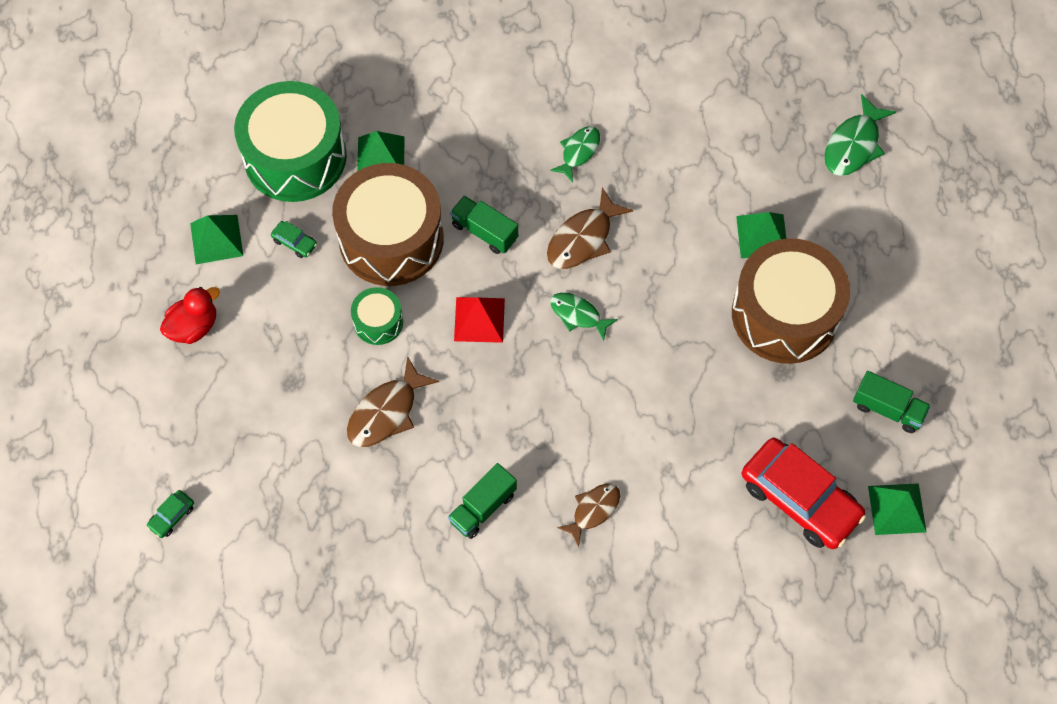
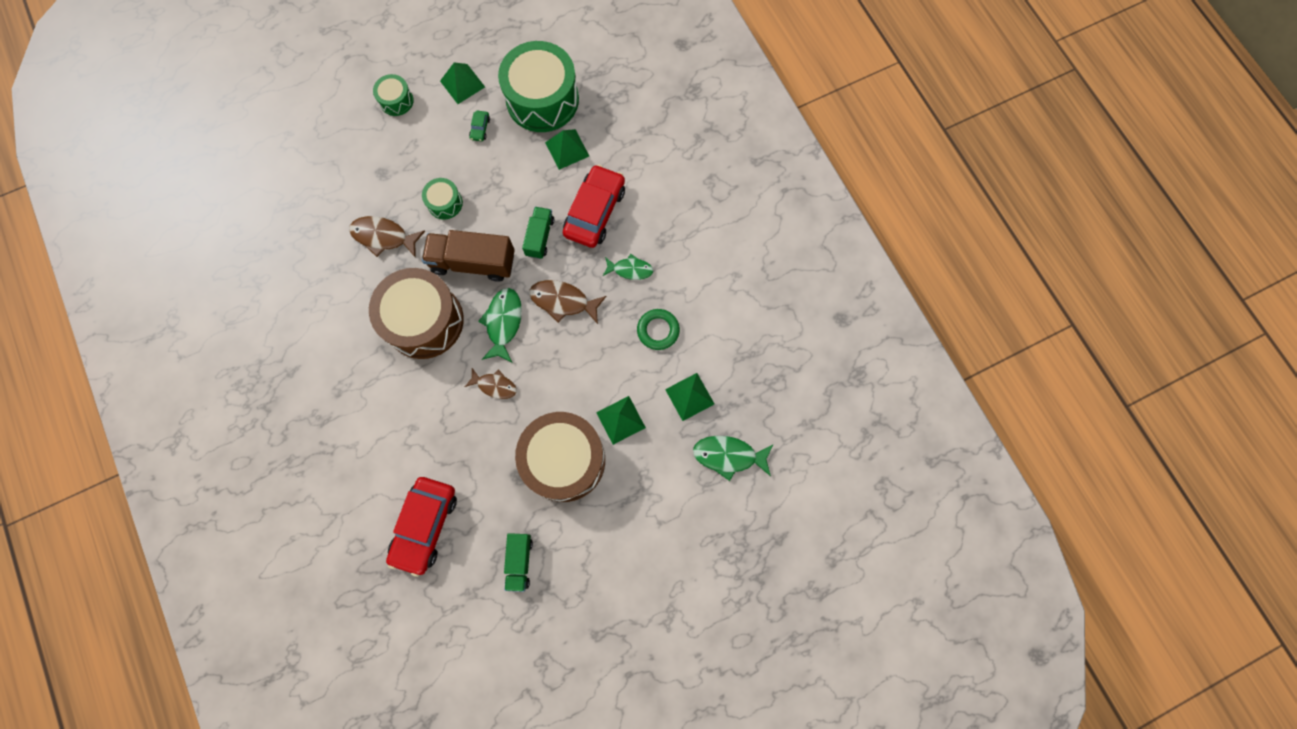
camera: 65 degrees right, 10 degrees up
(172, 516) = (267, 150): green car -> none
(194, 326) = (396, 101): red duck -> green drum
(391, 239) = (508, 183): brown drum -> brown drum (424, 321)
(479, 319) = (473, 262): red pyramid -> brown truck
(483, 159) = (595, 212): none -> red car
(483, 507) = (340, 323): green truck -> none
(578, 315) = (503, 323): green fish -> green fish, size x1.50
(593, 510) = (364, 392): brown fish -> brown fish (494, 385)
(670, 154) = (658, 330): none -> green ring
(897, 508) = (444, 597): green pyramid -> green pyramid (690, 396)

